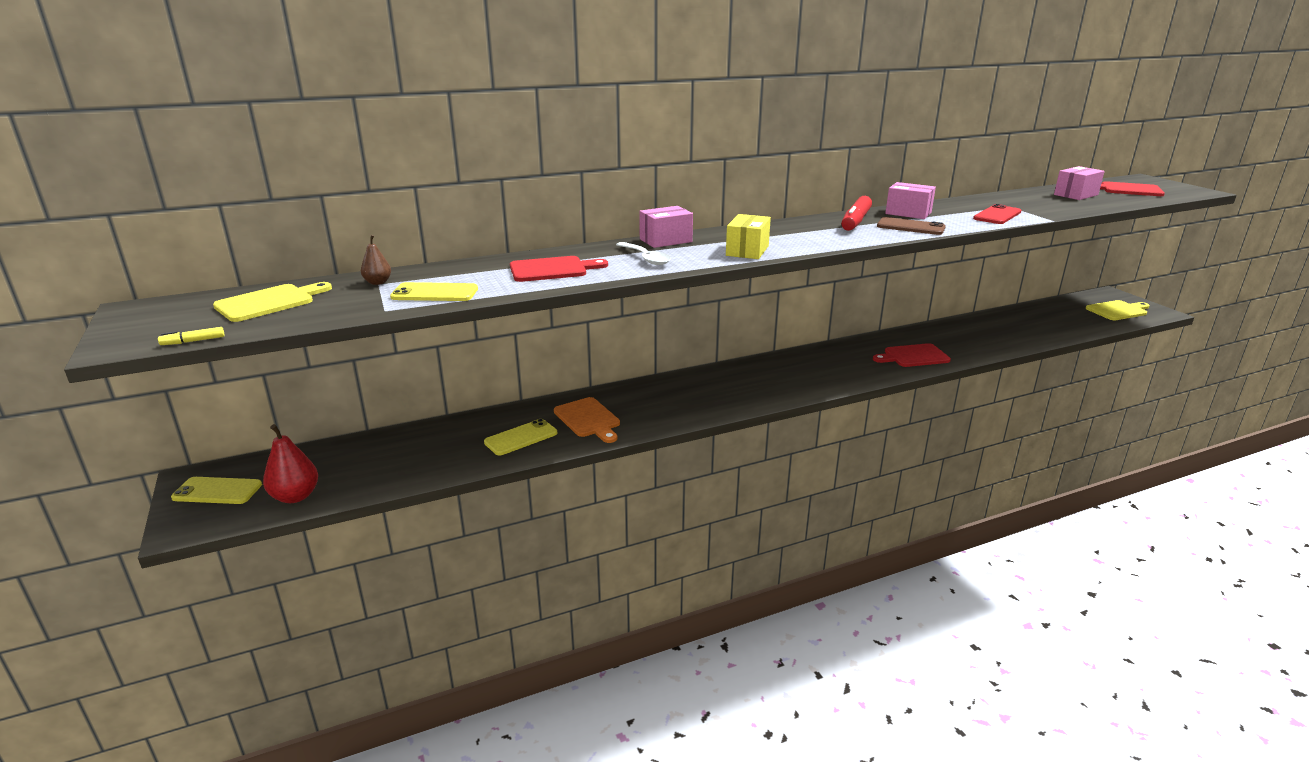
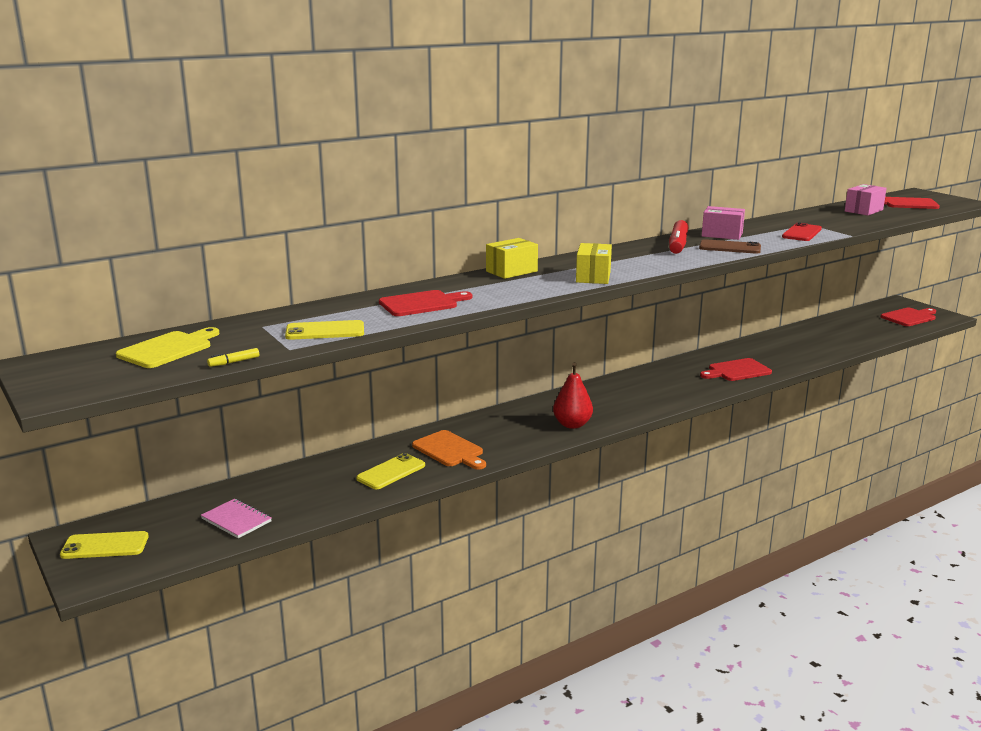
camera: 10 degrees left, 5 degrees down
(193, 341) = (126, 387): yellow marker -> yellow marker (234, 362)
(295, 496) = (190, 543): red pear -> red pear (572, 424)
(350, 476) = (236, 520): none -> pink notebook
(378, 282) = (260, 325): brown pear -> none
(645, 258) = (503, 289): white spoon -> none
(665, 240) = (511, 271): pink box -> yellow box
(1118, 310) = (909, 317): yellow cutting board -> red cutting board

